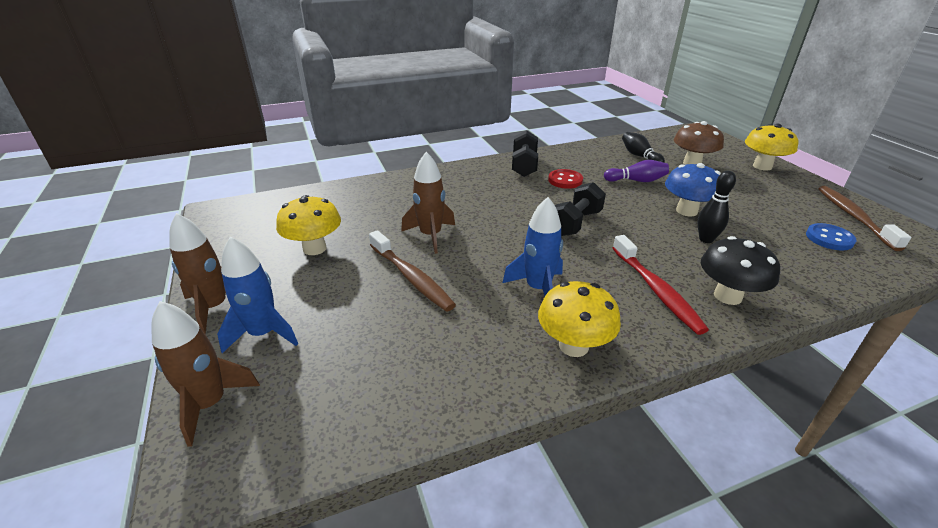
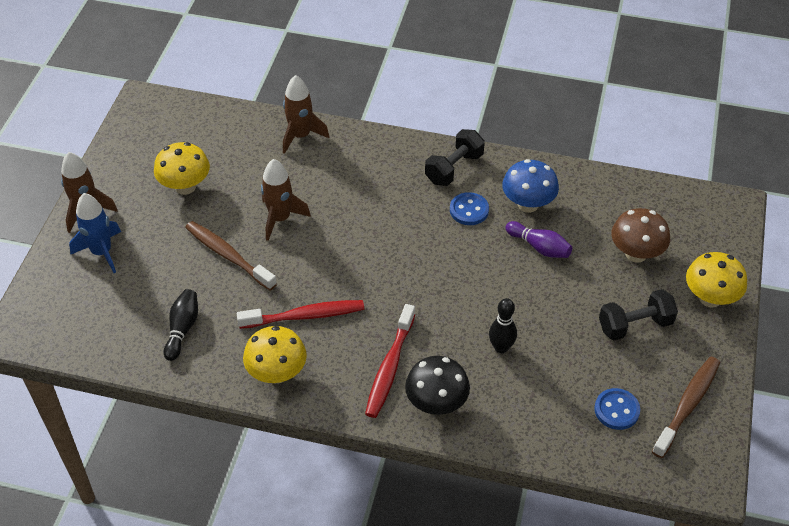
camera: 35 degrees right, 15 degrees up
(210, 404) = (45, 288): brown rocket -> brown rocket (300, 136)
(411, 278) = (228, 255): brown toothbrush -> brown toothbrush turned 135 degrees clockwise
(538, 289) = (305, 316): blue rocket -> red toothbrush
(565, 180) = (469, 210): red button -> blue button
(575, 223) = (411, 268): black dumbbell -> black dumbbell (635, 325)
(639, 156) = (594, 214): black bowling pin -> black bowling pin (182, 329)
(686, 211) = (532, 309): blue mushroom -> blue mushroom (528, 204)

